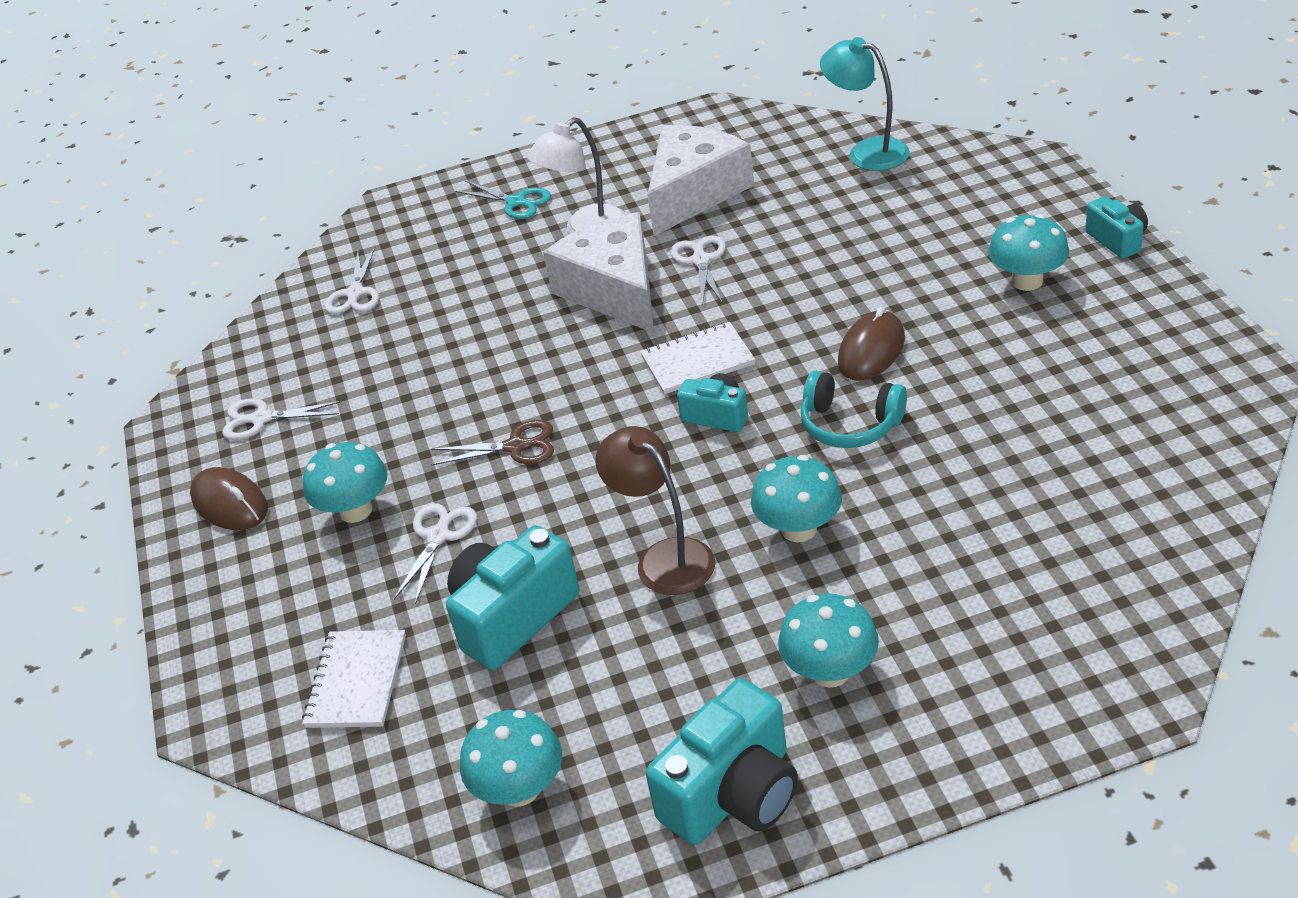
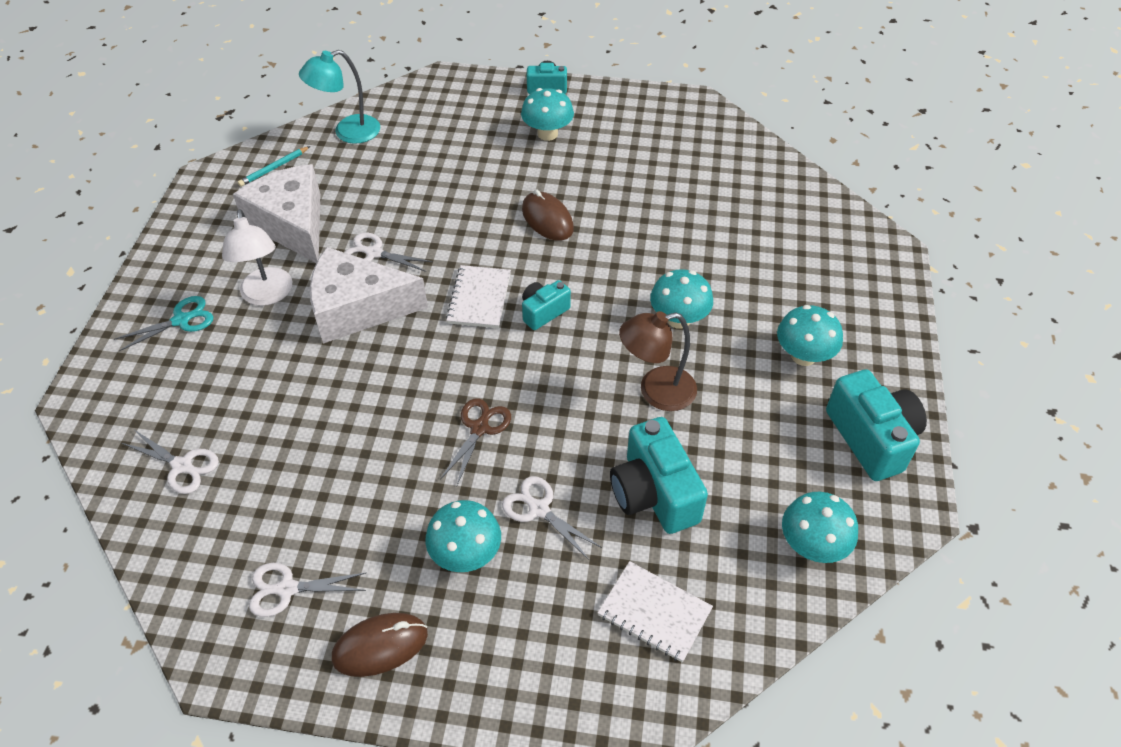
camera: 70 degrees left, 10 degrees up
(261, 419) = (287, 589): white scissors -> white scissors turned 60 degrees clockwise
(763, 140) = (274, 168): none -> turquoise pencil
(850, 424) = (606, 258): turquoise headphones -> none

